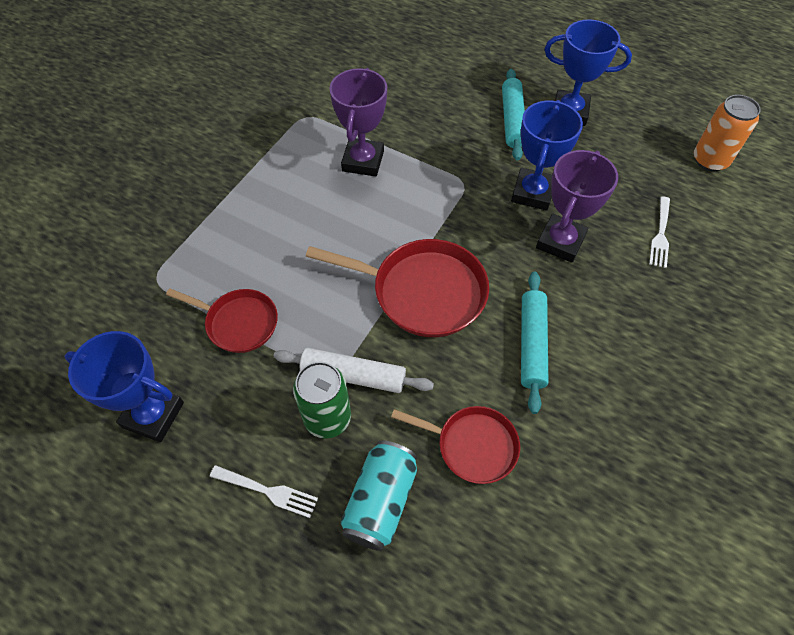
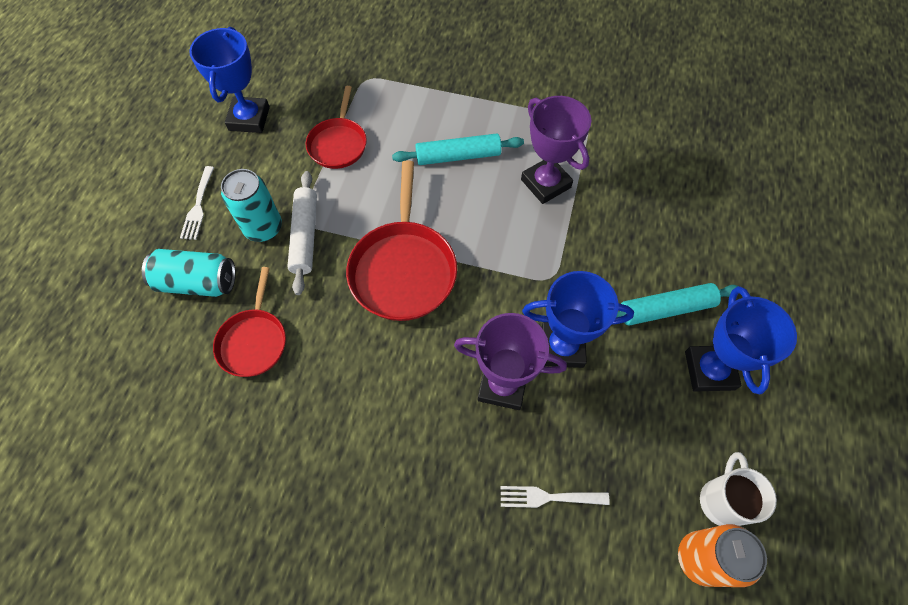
camera: 75 degrees right, 5 degrees up
(327, 418) = (263, 228): green can -> turquoise can
(363, 161) = (545, 183): purple trophy -> purple trophy turned 60 degrees clockwise
(532, 344) = (367, 375): turquoise rolling pin -> turquoise rolling pin (458, 156)
(669, 136) = (722, 500): none -> white mug

